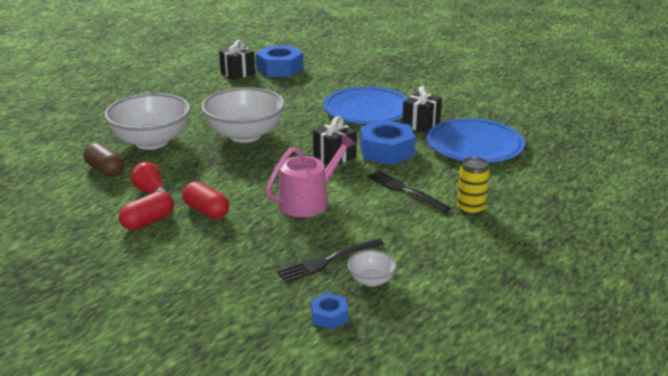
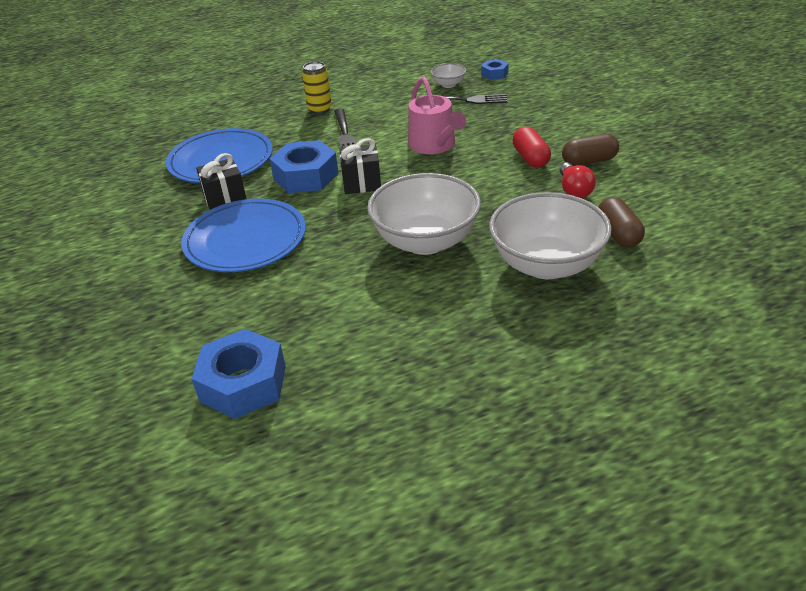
camera: 145 degrees left, 10 degrees up
(148, 221) = (589, 161): red capsule -> brown capsule
(238, 73) = (321, 396): black gift -> none
(308, 201) = (434, 145): pink watering can -> pink watering can turned 105 degrees counterclockwise

